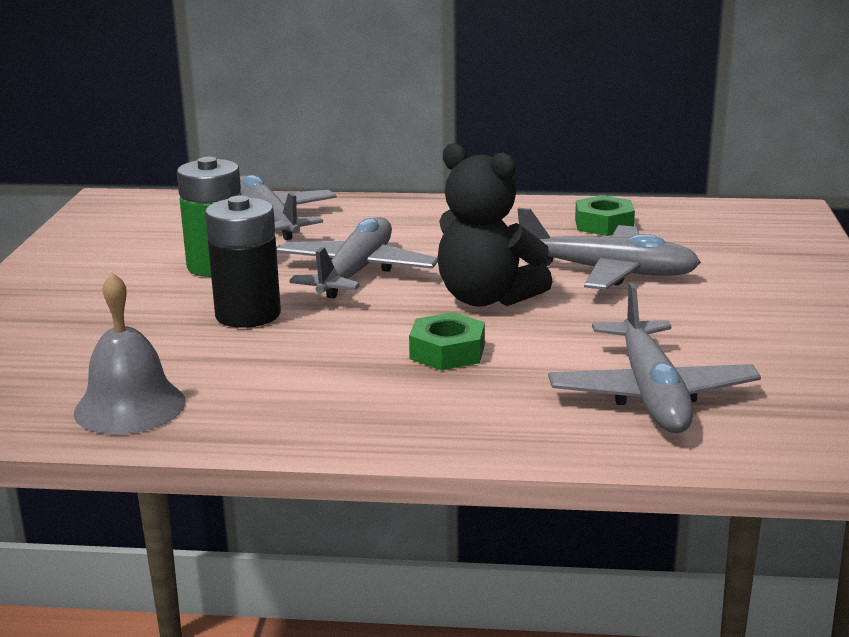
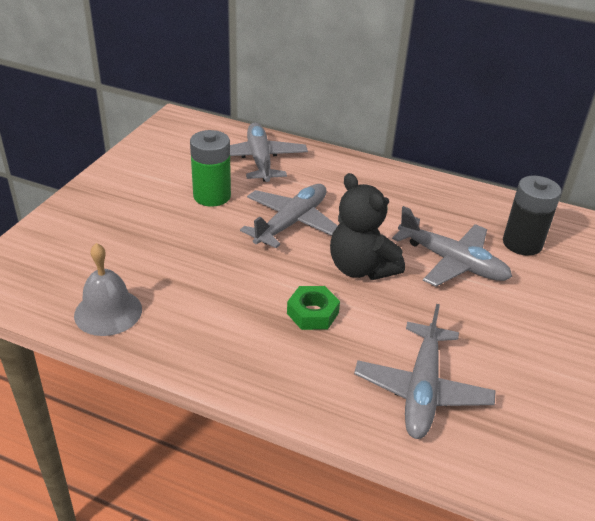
camera: 15 degrees right, 15 degrees up
(248, 314) = (210, 246): black battery -> black battery (522, 243)
(604, 224) = (472, 213): green nut -> none

